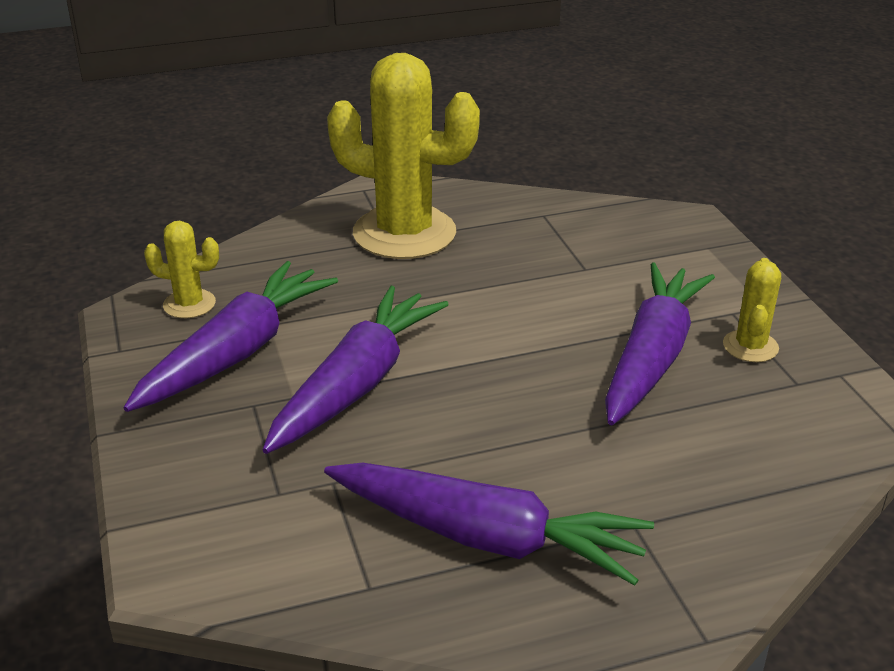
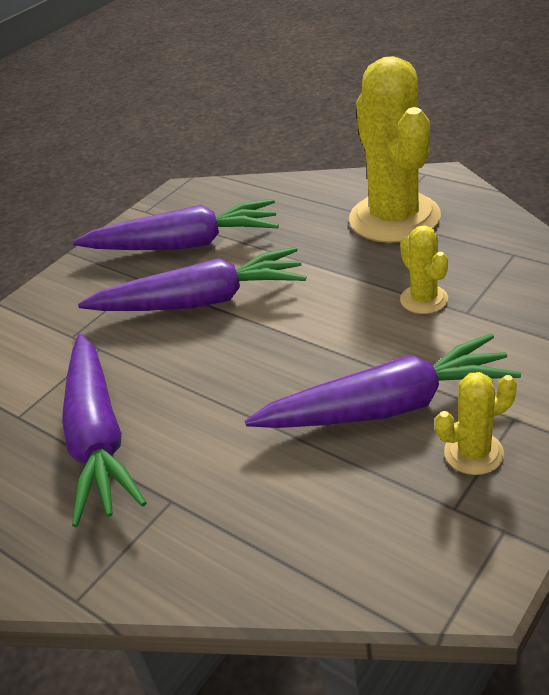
camera: 60 degrees right, 5 degrees up
(189, 304) = (212, 202): yellow cactus -> yellow cactus (424, 299)

